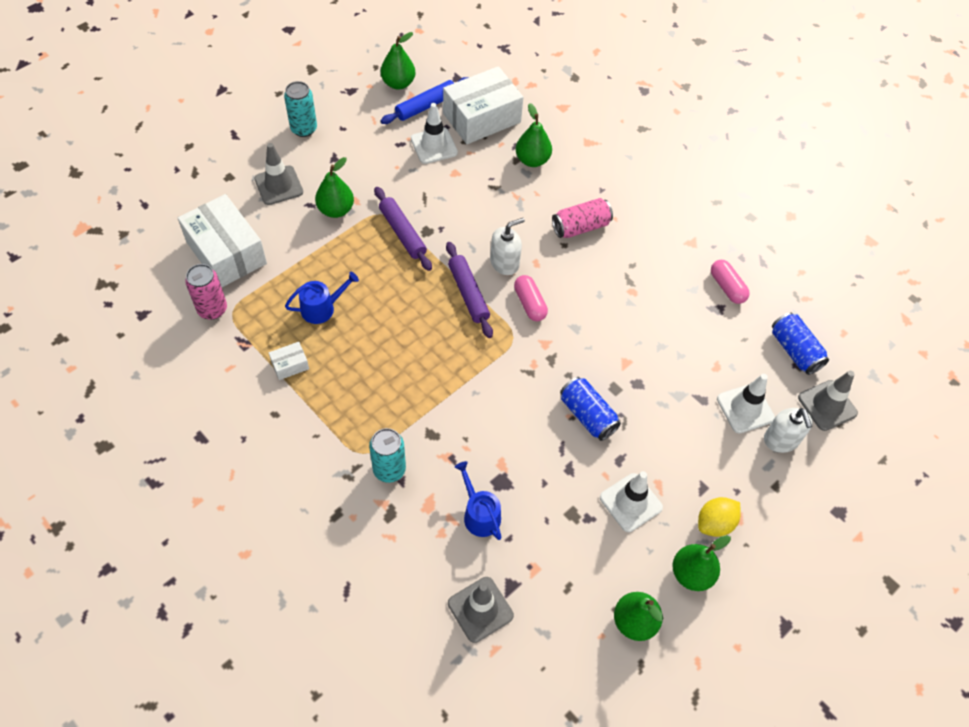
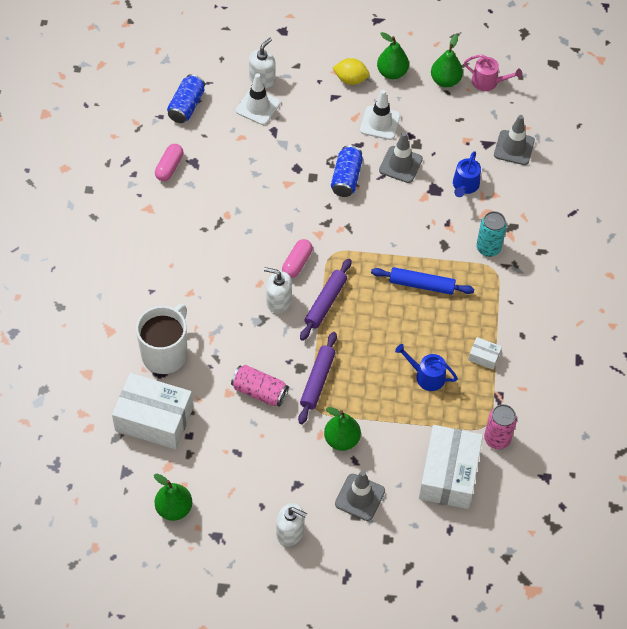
camera: 130 degrees left, 0 degrees up
(304, 129) = (290, 532): turquoise can -> white soap dispenser
(426, 106) = (179, 468): blue rolling pin -> blue rolling pin (421, 285)
(434, 146) = (216, 428): white traffic cone -> none
(532, 160) = (165, 353): green pear -> white mug
(580, 227) = (200, 280): pink can -> pink can (259, 391)
(594, 669) = (488, 82): none -> pink watering can
(827, 405) = (213, 70): grey traffic cone -> grey traffic cone (400, 164)

